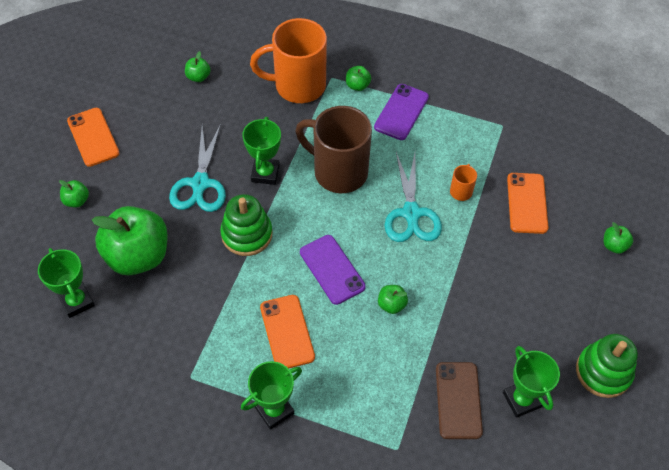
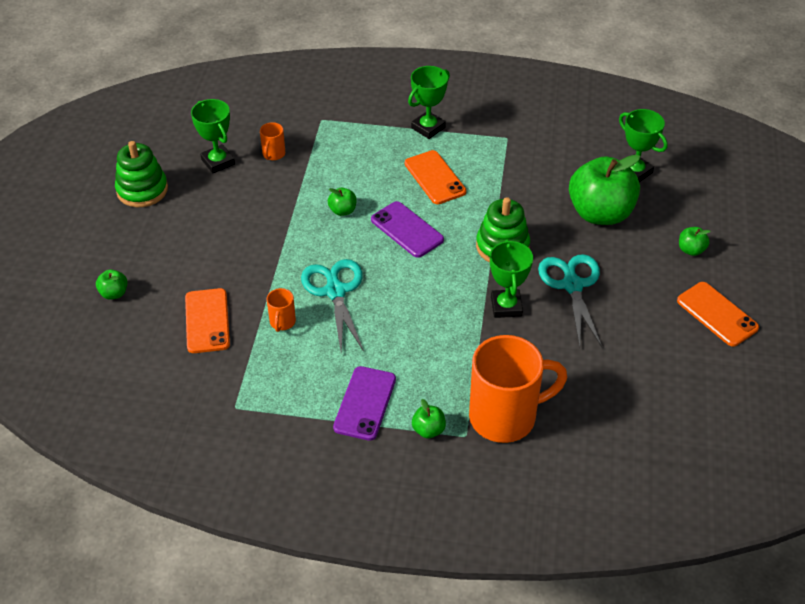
camera: 170 degrees right, 10 degrees down
(198, 77) = (636, 407): green apple -> none
(338, 171) = (425, 321): brown mug -> none
(458, 400) = (273, 154): brown phone -> orange mug

